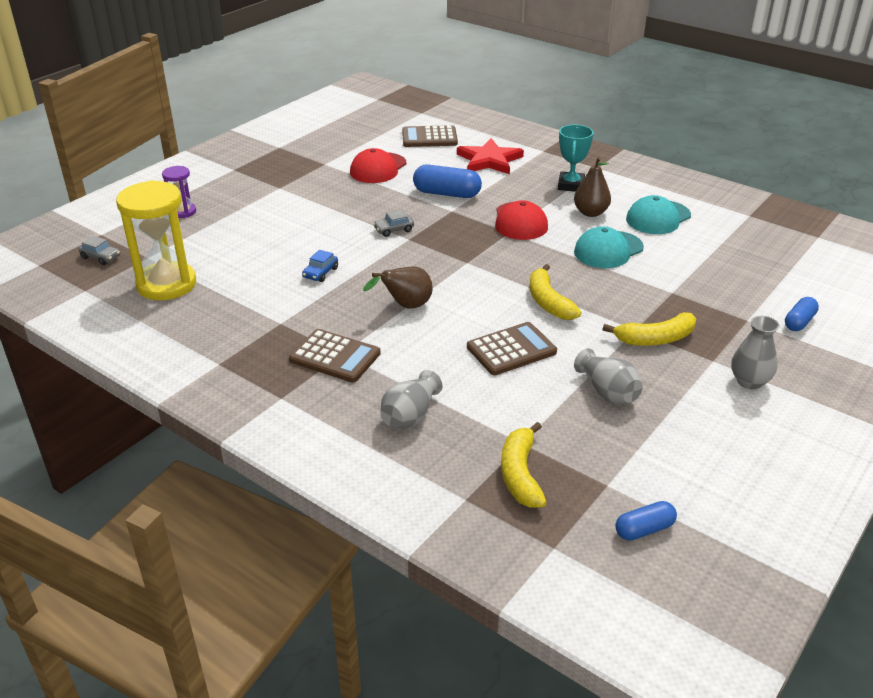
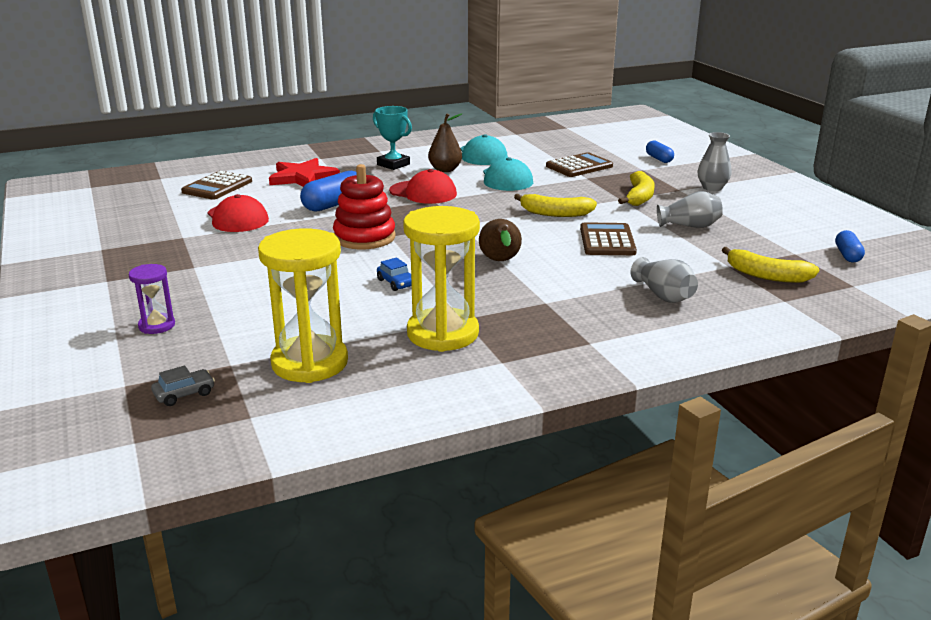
camera: 60 degrees left, 10 degrees down
(247, 322) = (443, 334): none -> yellow hourglass
(335, 357) = (548, 306): brown calculator -> brown calculator (579, 166)
(393, 230) = (364, 237): grey car -> red stacking toy

